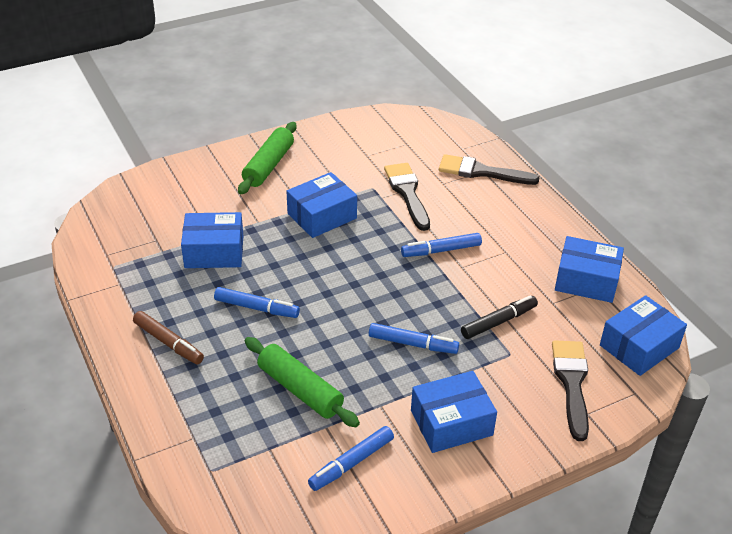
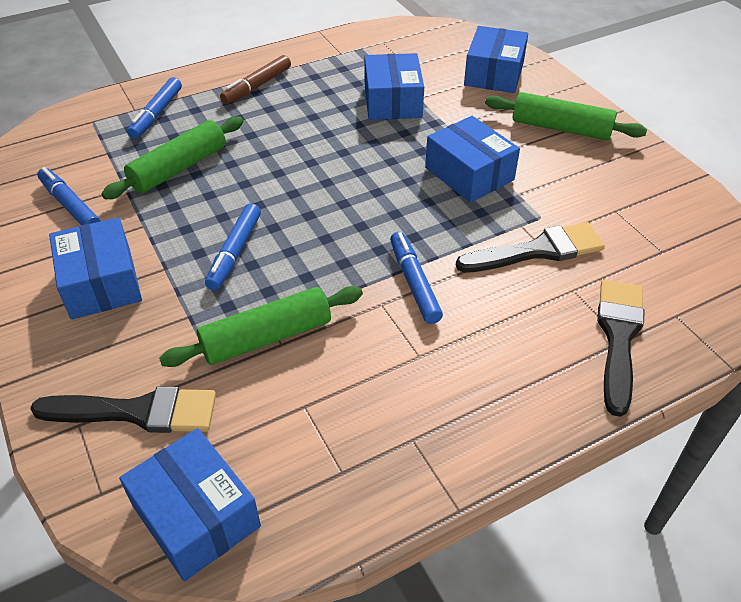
camera: 90 degrees right, 5 degrees up
(256, 308) = (303, 134): blue marker -> blue marker (157, 114)
(498, 322) = (267, 337): black marker -> green rolling pin
(586, 280) = (356, 458): blue box -> blue box (494, 74)

